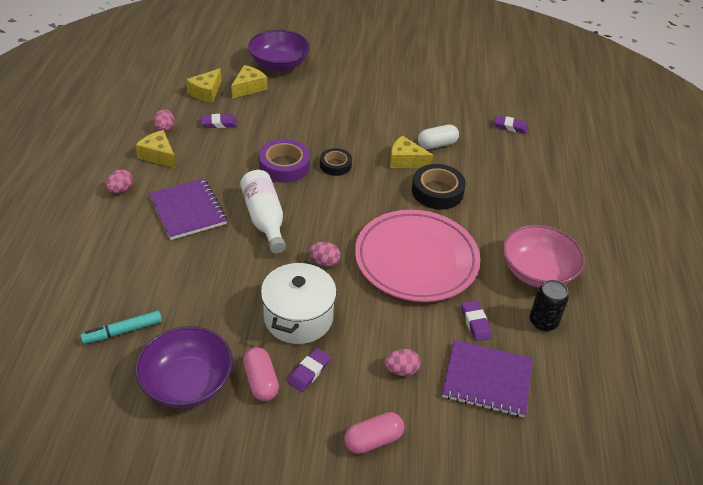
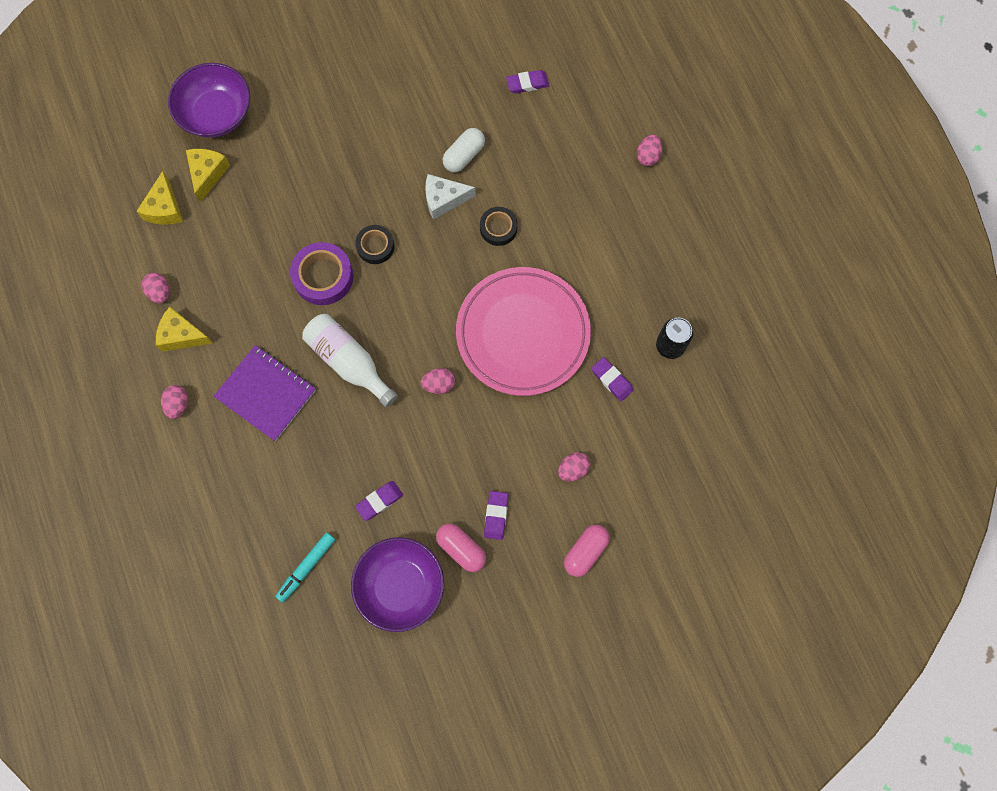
camera: 25 degrees left, 30 degrees up
(219, 123) = (212, 251): purple eraser -> purple eraser (379, 501)
(298, 318) = (453, 463): white pot -> none
(406, 161) = (444, 199): yellow cheese -> white cheese
(437, 191) = (498, 228): black tape -> black tape, size x0.63
(487, 380) = (649, 438): purple notebook -> none
(537, 272) = (640, 286): pink bowl -> none
(586, 198) = (648, 156): none -> pink egg

